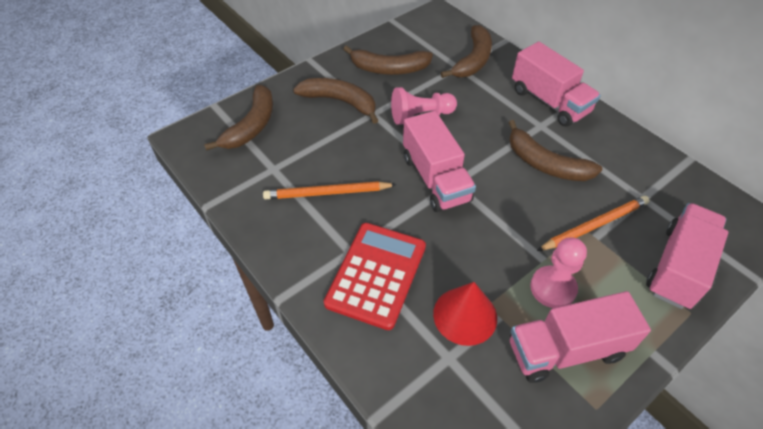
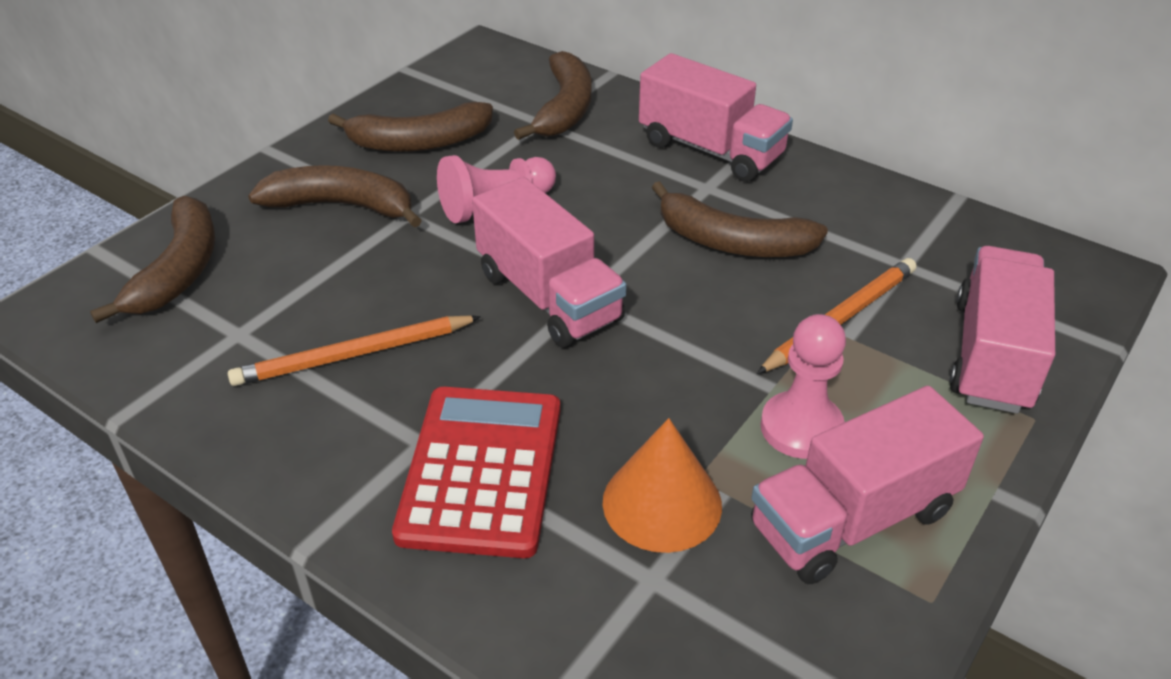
camera: 15 degrees left, 10 degrees down
(465, 315) = (662, 503): red cone -> orange cone

